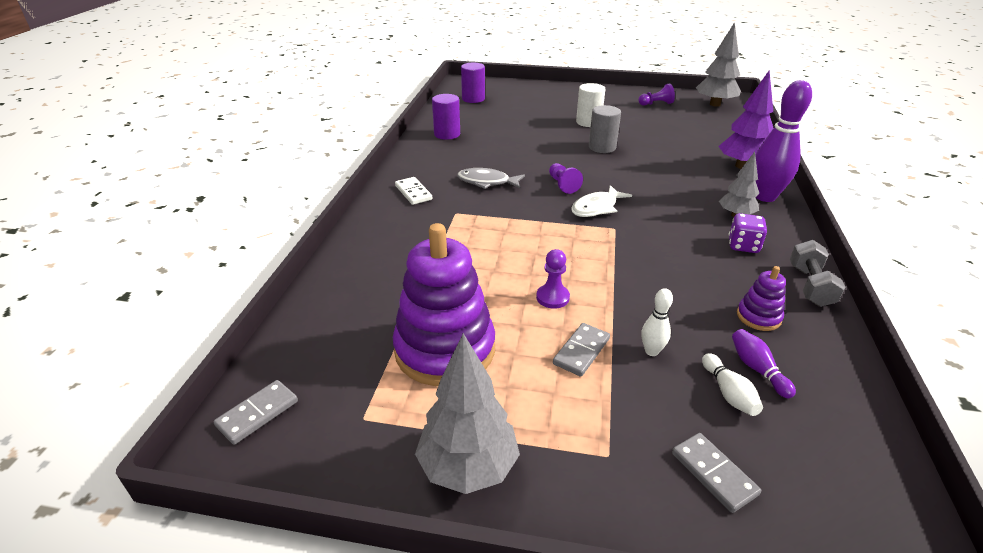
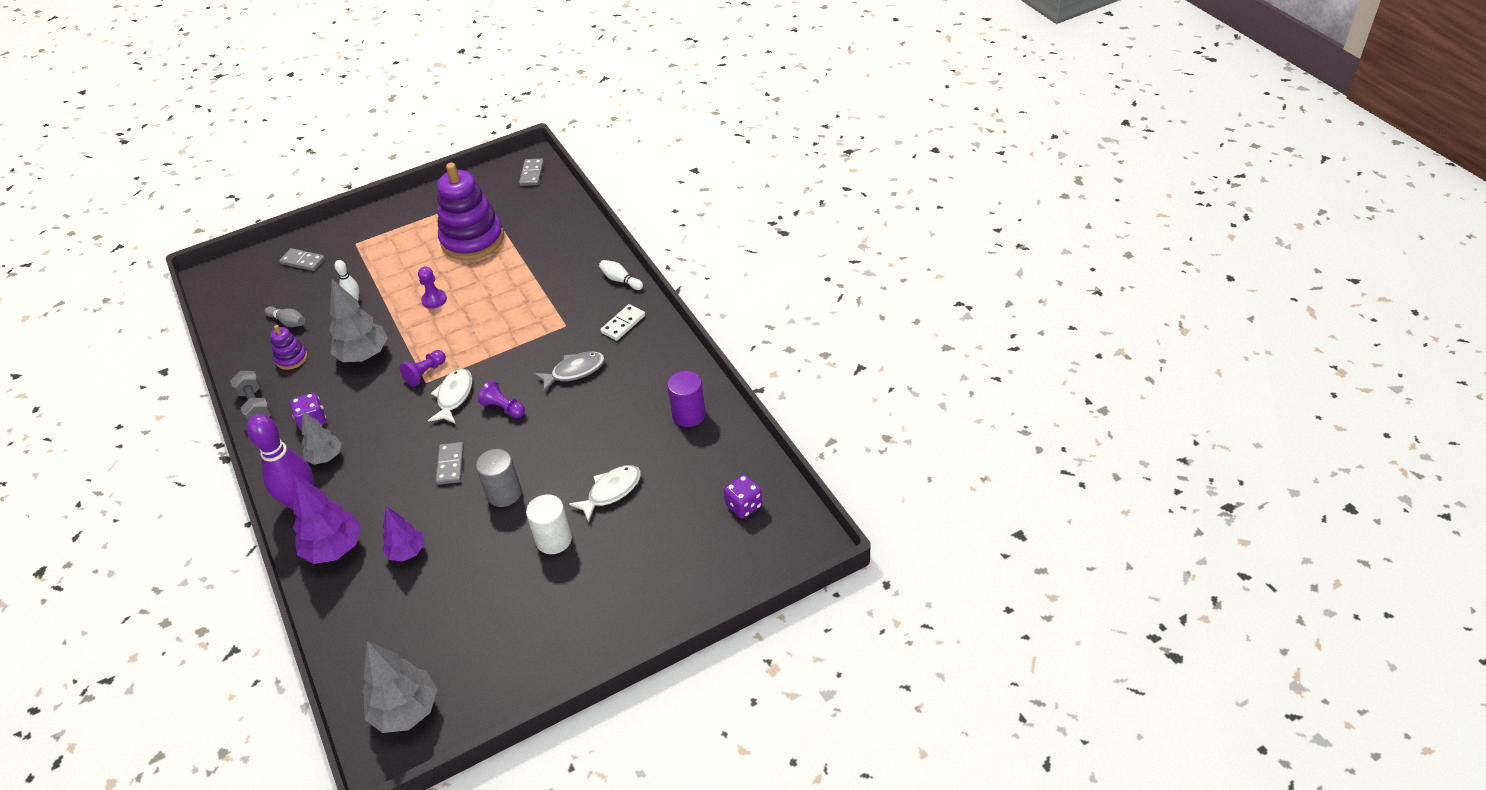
camera: 145 degrees right, 10 degrees up
(413, 193) = (623, 324): white domino -> white domino turned 75 degrees counterclockwise
(468, 467) = (416, 208): grey tree -> grey tree (364, 355)
(473, 99) = (744, 505): purple cylinder -> purple dice
(534, 125) = (611, 491): none -> white fish
(581, 351) = (395, 279): grey domino -> grey domino (450, 465)
(656, 104) = (493, 654): purple pawn -> purple pawn (425, 373)
(687, 148) = (407, 552): none -> purple tree
(728, 393) = (303, 300): white bowling pin -> white bowling pin (620, 280)
(757, 369) = (288, 322): purple bowling pin -> grey bowling pin

